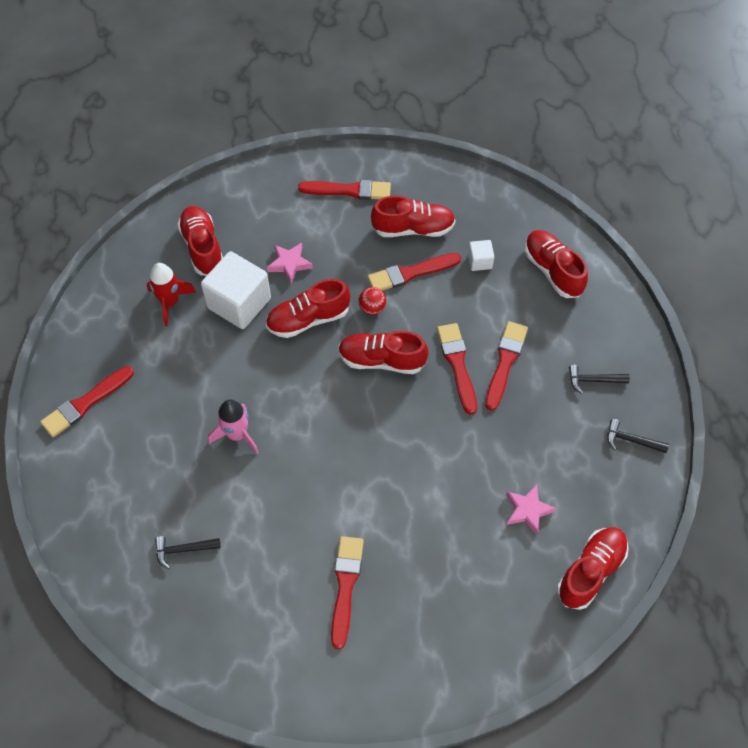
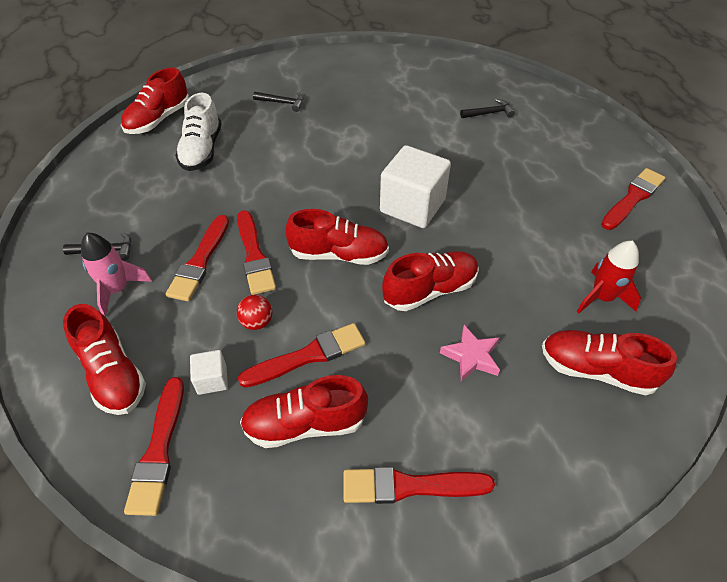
camera: 175 degrees right, 10 degrees down
(202, 248) = (596, 370): red shoe -> red shoe turned 135 degrees clockwise
(237, 435) = (473, 184): pink rocket -> pink rocket (118, 290)
(239, 303) = (518, 302): white cube -> white cube (412, 206)
(345, 586) = (355, 102): red brush -> red brush (159, 450)
(372, 308) = (355, 308): red ball -> red ball (257, 322)
(527, 510) = (202, 150): pink star -> white shoe
(631, 440) = (86, 203): black hammer -> black hammer (282, 103)

